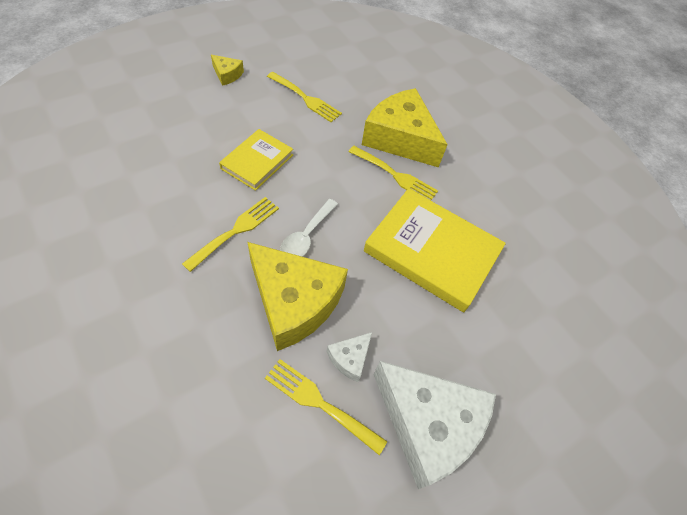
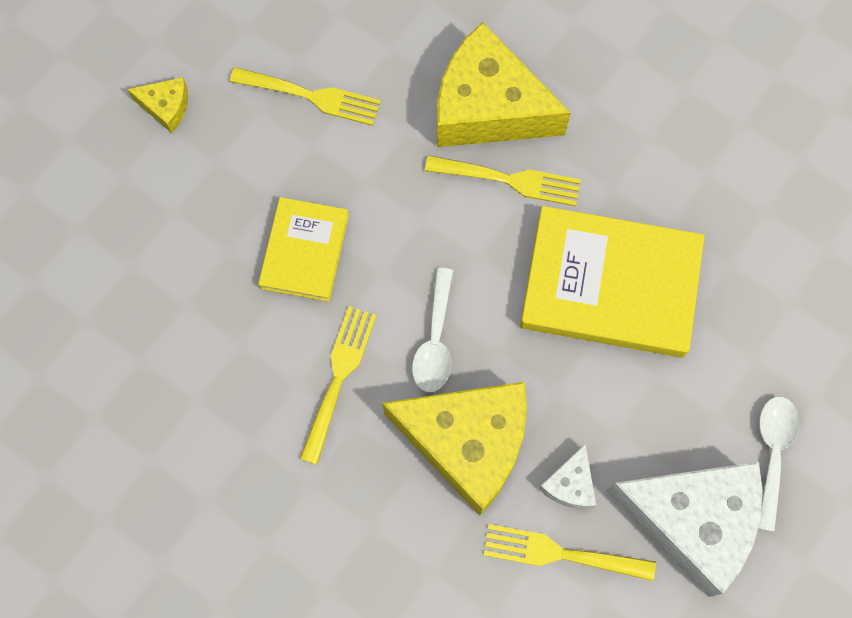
camera: 15 degrees left, 15 degrees up
(505, 403) = (772, 453): none -> white spoon

